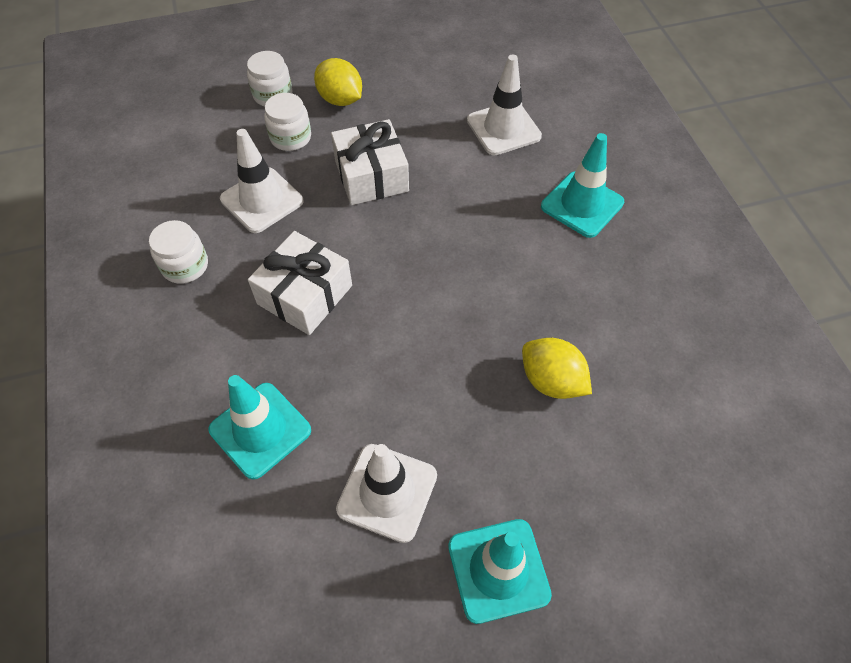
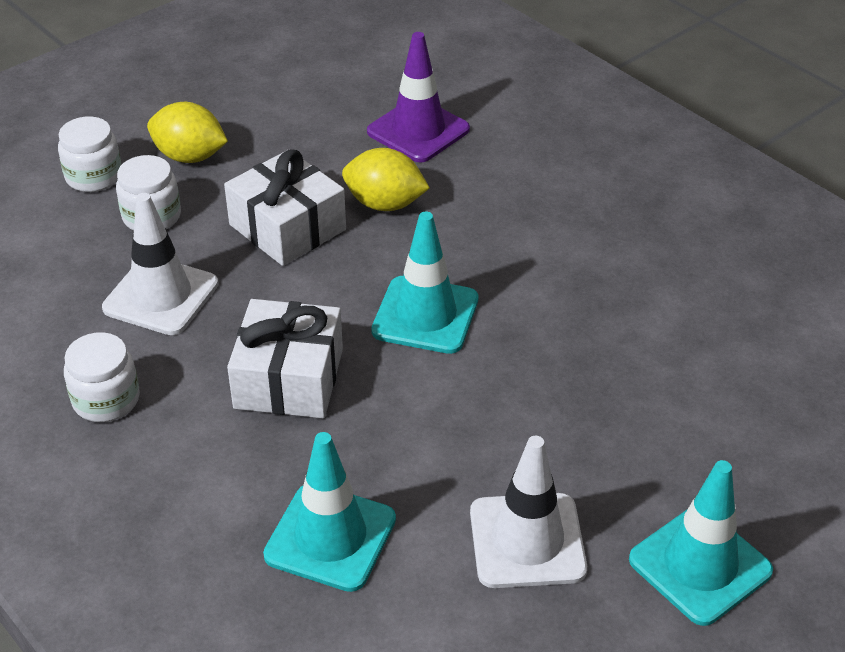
camera: 25 degrees left, 15 degrees down
(503, 128) = (418, 131): white traffic cone -> purple traffic cone
(551, 381) = (639, 365): yellow lemon -> yellow lemon (385, 204)
(582, 204) = (560, 182): turquoise traffic cone -> turquoise traffic cone (425, 315)

